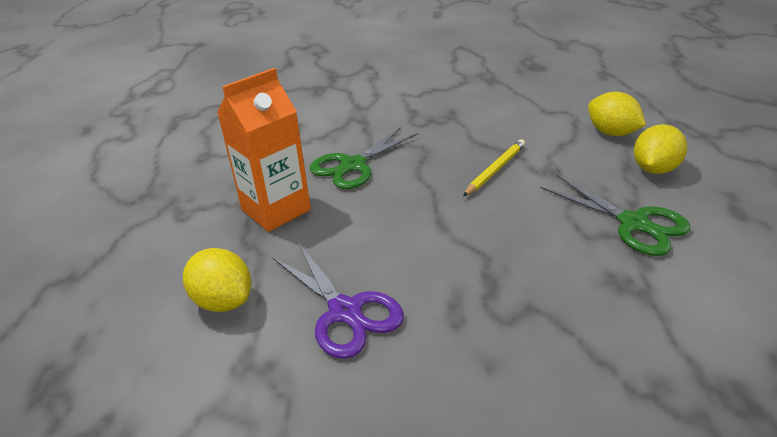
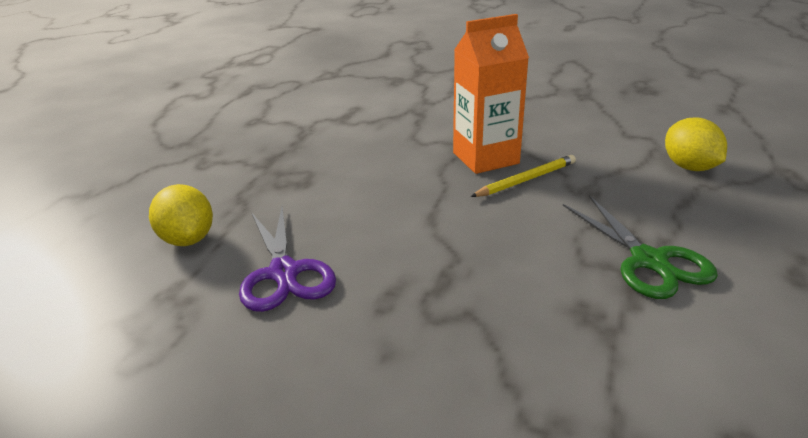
camera: 20 degrees right, 5 degrees down
(276, 210) = (284, 175): orange carton -> orange carton (485, 158)
(353, 165) = (382, 151): green scissors -> none
(653, 169) = (716, 212): yellow lemon -> none

